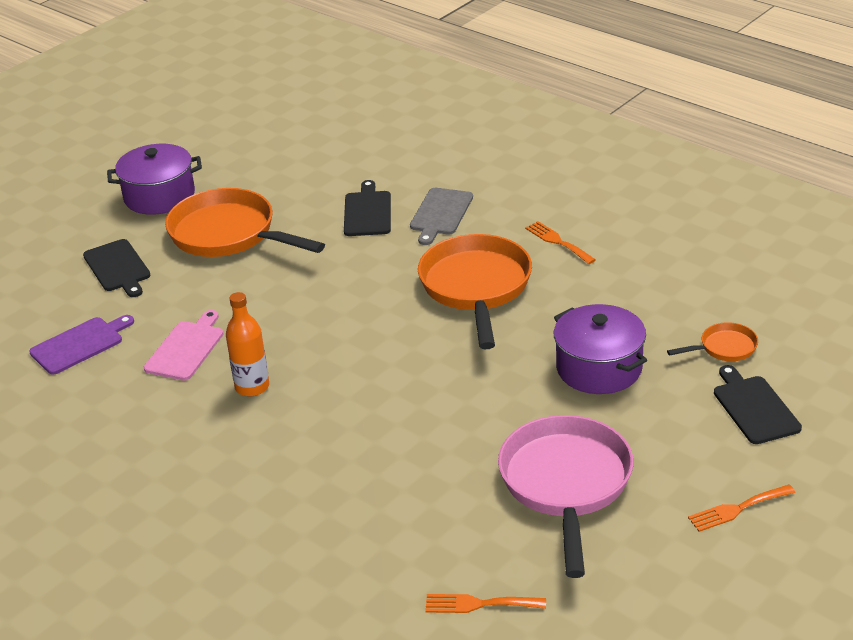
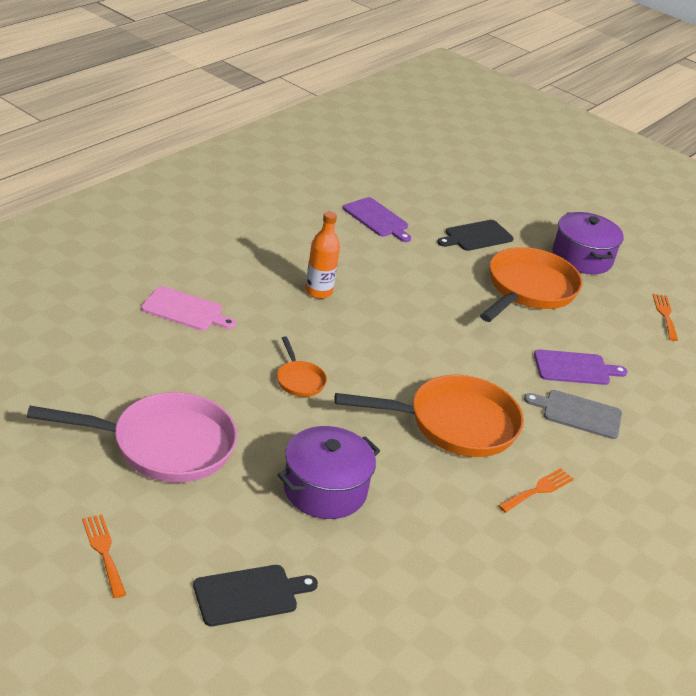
camera: 80 degrees right, 0 degrees up
(186, 348) = (369, 263): pink cutting board -> pink cutting board (185, 310)
(367, 212) = (574, 368): black cutting board -> purple cutting board
(479, 604) = (40, 381): orange fork -> orange fork (665, 315)
(724, 348) = (351, 590): orange pan -> orange pan (299, 380)

